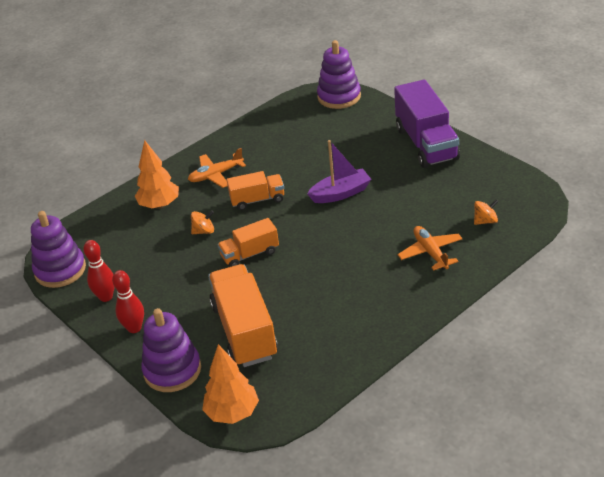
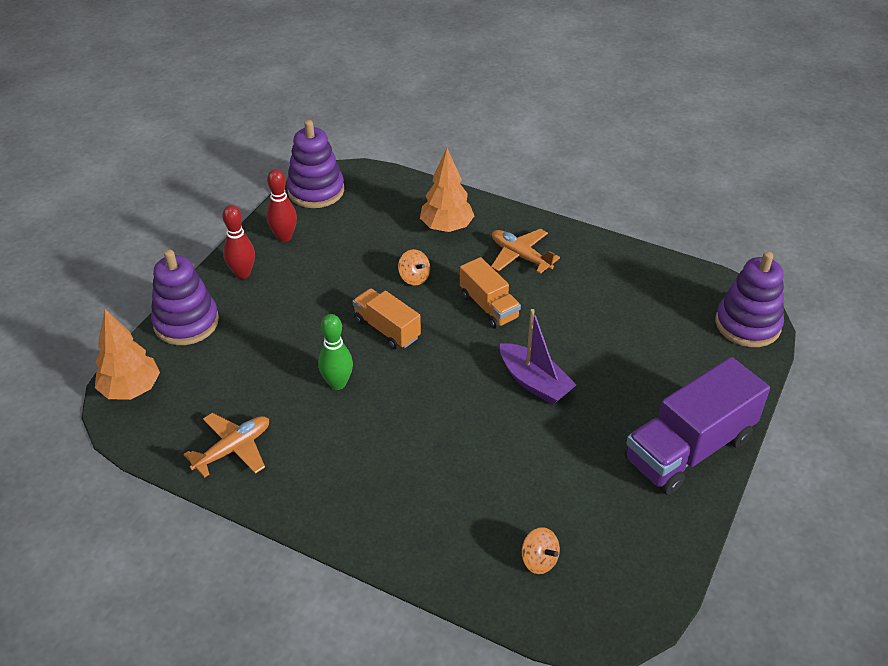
camera: 65 degrees right, 5 degrees up
(244, 331) = (257, 362): orange truck -> none
(291, 289) = (337, 383): none -> green bowling pin
(430, 252) = (448, 509): orange plane -> orange plane (233, 449)

